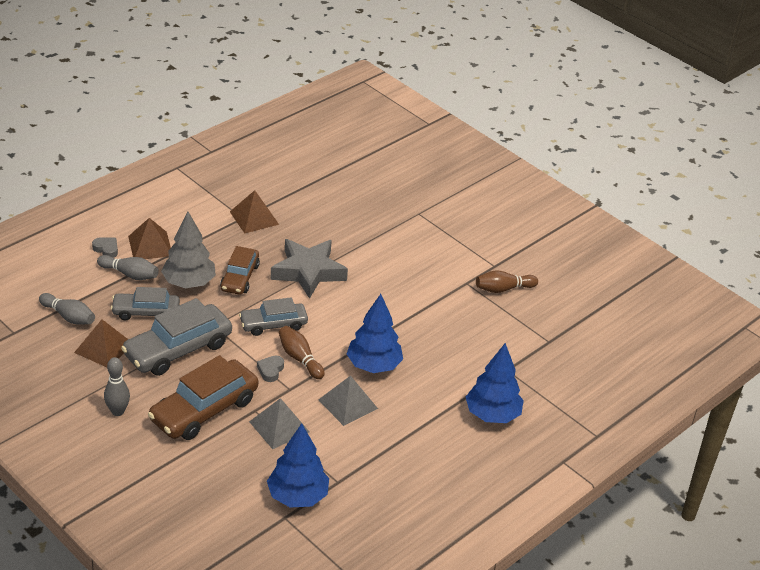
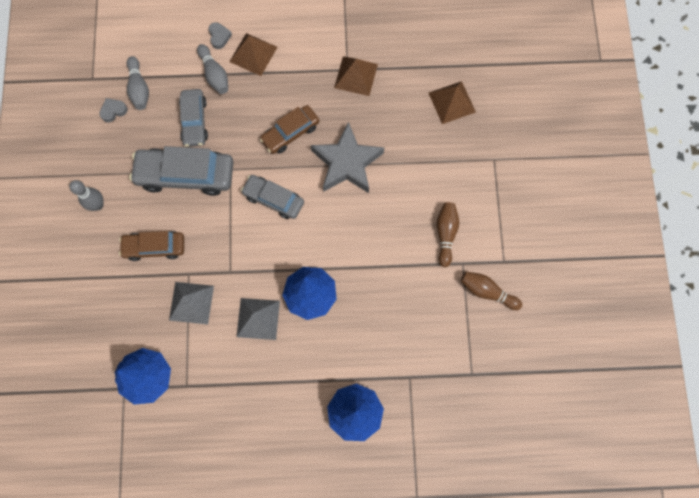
camera: 45 degrees right, 35 degrees up
(104, 348) = (138, 136): brown pyramid -> brown pyramid (452, 102)
(146, 312) = (194, 121): grey car -> grey car turned 135 degrees counterclockwise
(189, 283) = (249, 113): grey tree -> none
(204, 410) = (154, 247): brown car -> brown car, size x0.62
(270, 370) = (232, 244): grey heart -> grey heart (113, 111)
(300, 358) = (263, 247): brown bowling pin -> brown bowling pin (446, 234)

